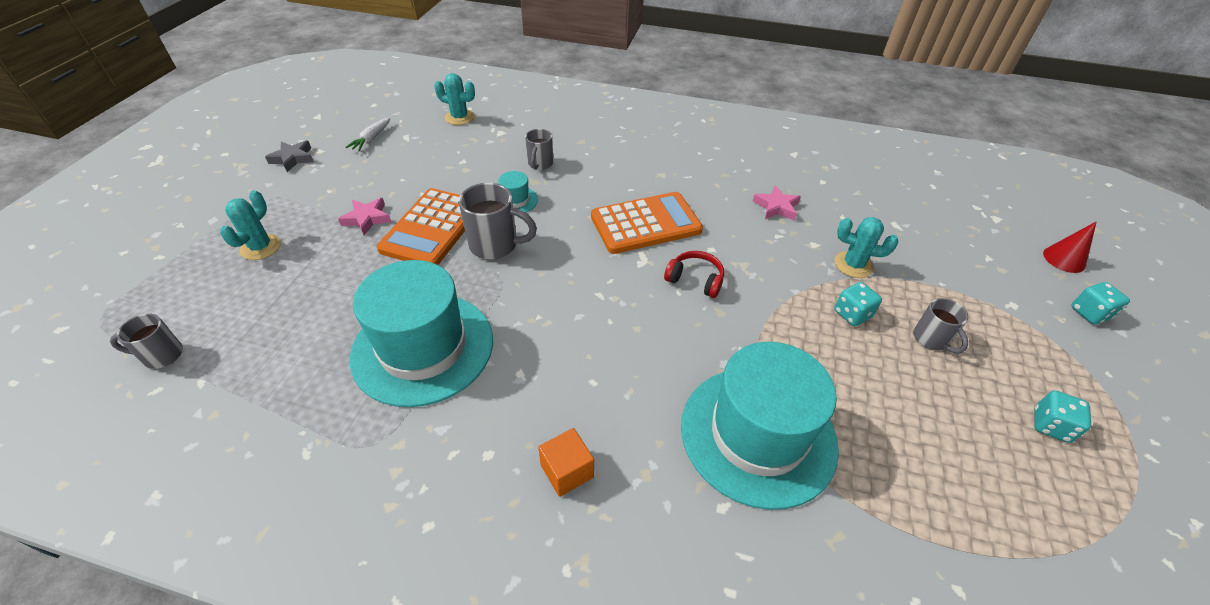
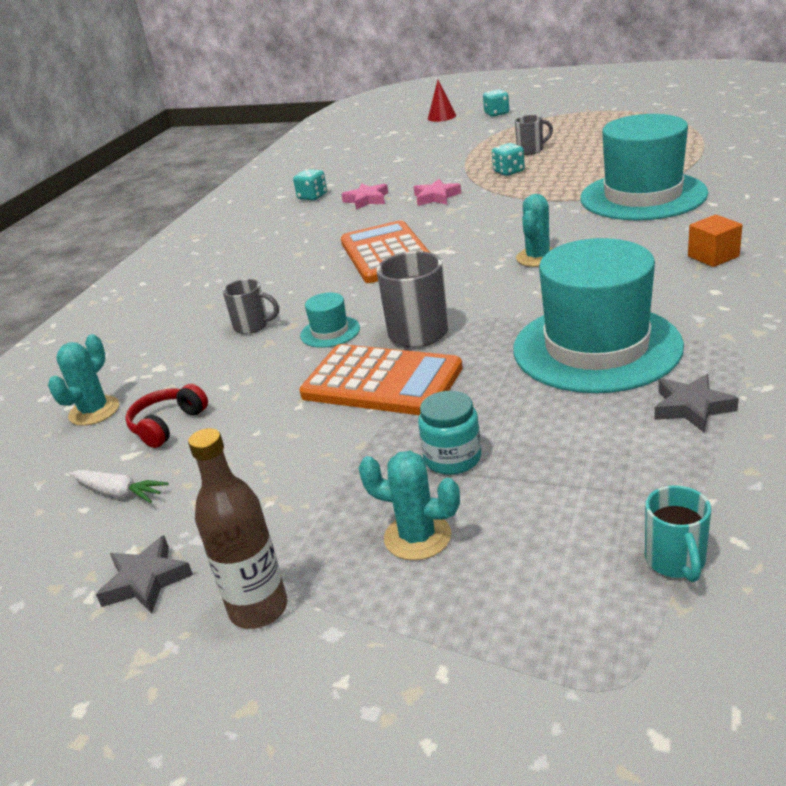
camera: 80 degrees left, 15 degrees down
(162, 355) = (675, 561): grey mug -> turquoise mug
(247, 195) = (258, 609): none -> brown bottle
(306, 395) = (692, 407): none -> grey star
(324, 262) = (452, 458): none -> turquoise jar
(367, 219) = (353, 443): pink star -> pink star (436, 197)
(695, 280) = (473, 226): red headphones -> red headphones (167, 425)
(853, 265) = (450, 172): turquoise cactus -> turquoise cactus (538, 257)
(1050, 426) = (599, 125): turquoise dice -> turquoise dice (312, 197)

